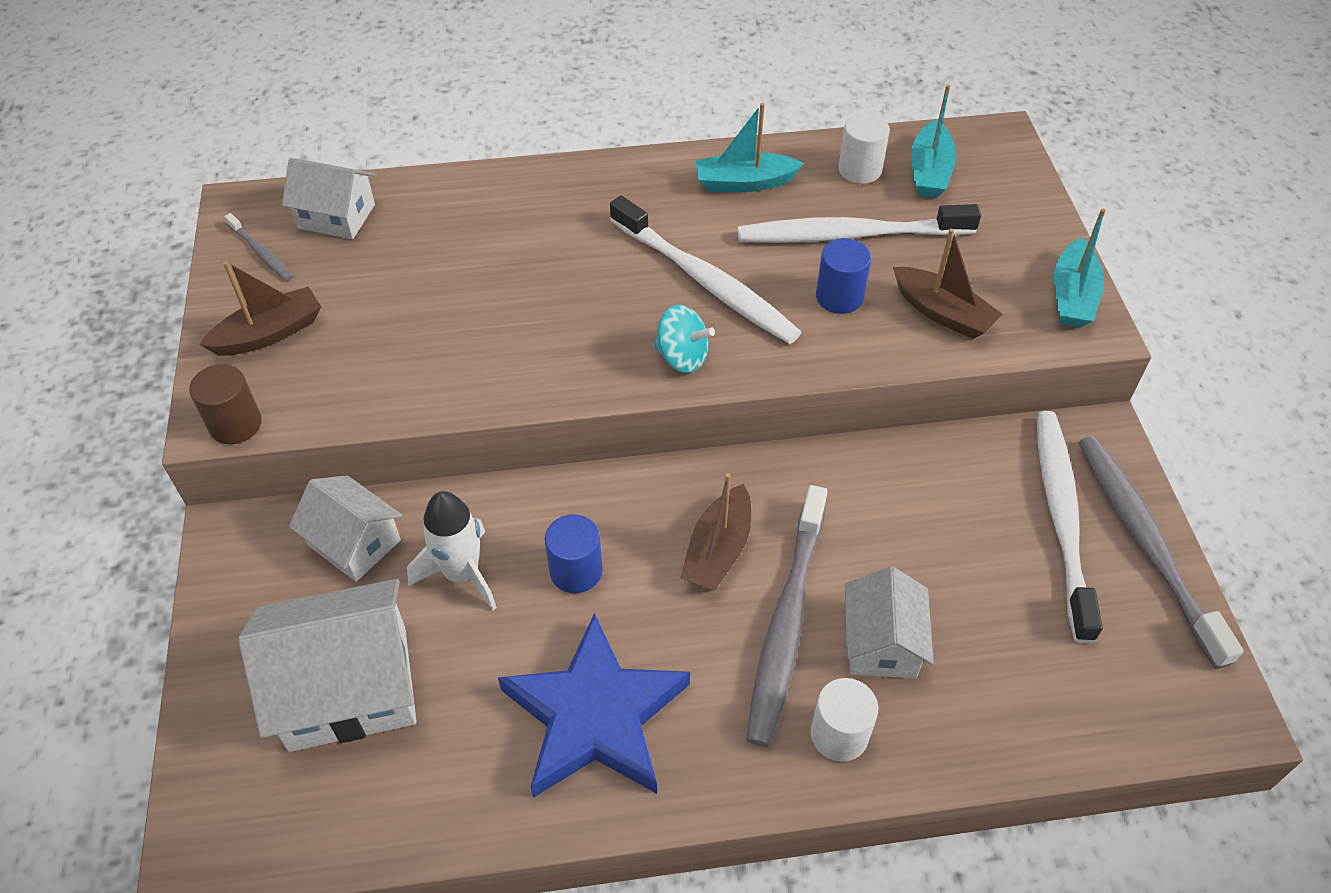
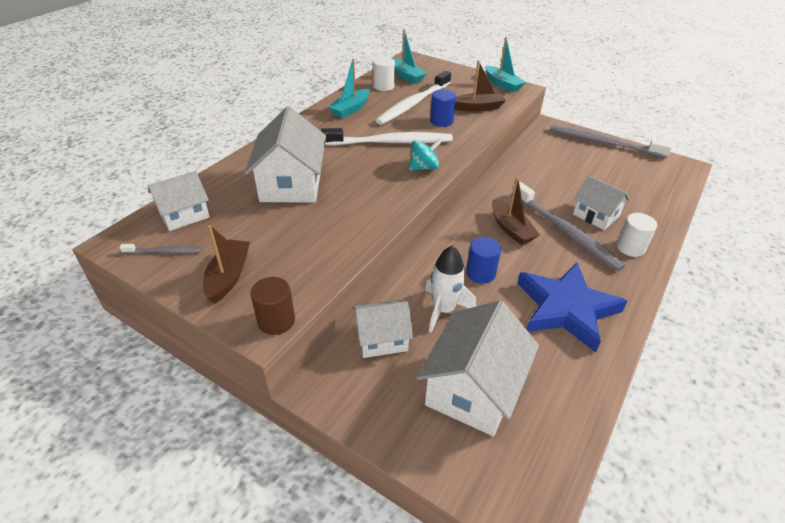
camera: 50 degrees left, 10 degrees down
(492, 257) = (291, 184): none -> white house
(1061, 517) = (576, 151): white toothbrush -> none

